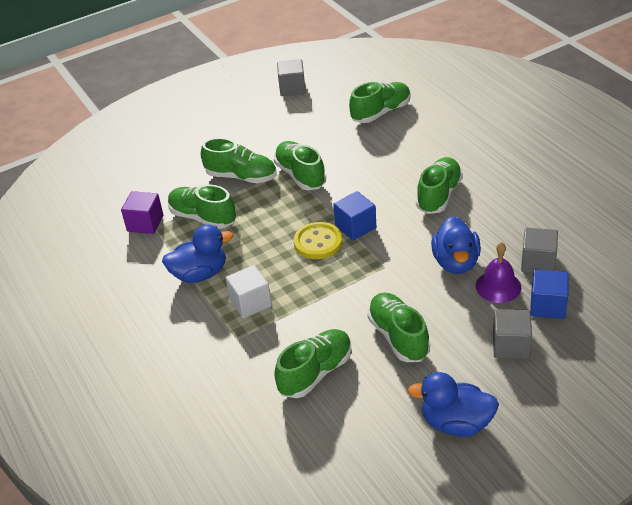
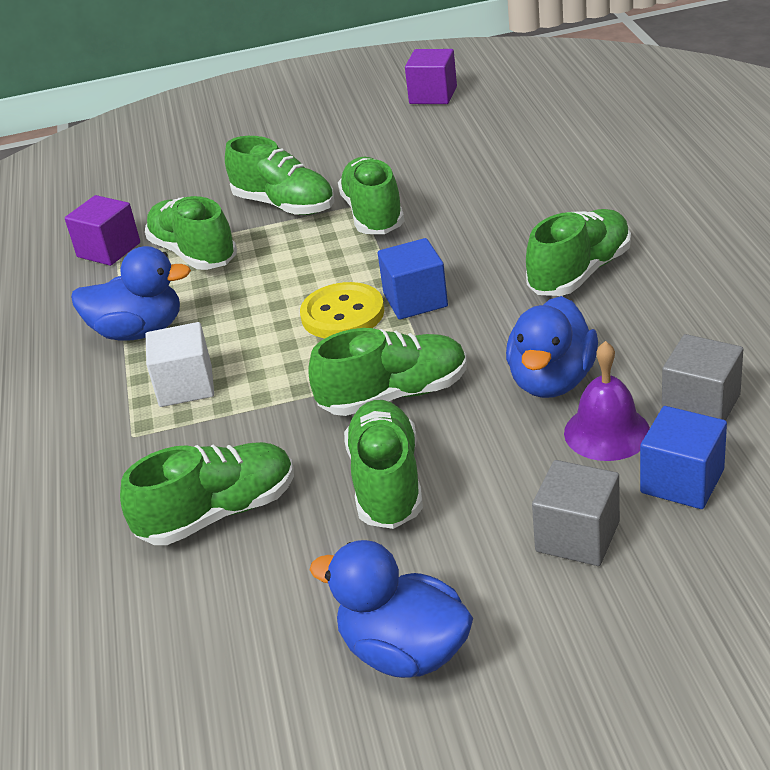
camera: 20 degrees right, 5 degrees down
(292, 88) = (433, 95): grey cube -> purple cube
(381, 112) = (551, 142): green shoe -> green shoe (394, 395)

